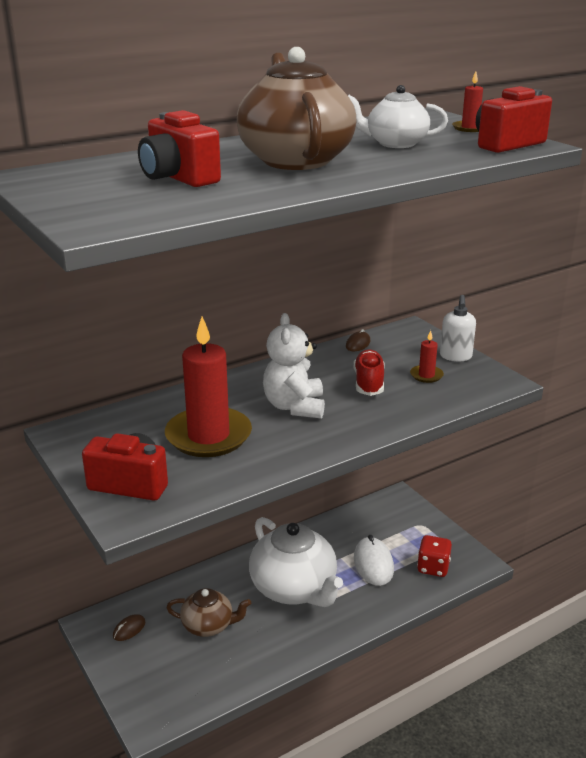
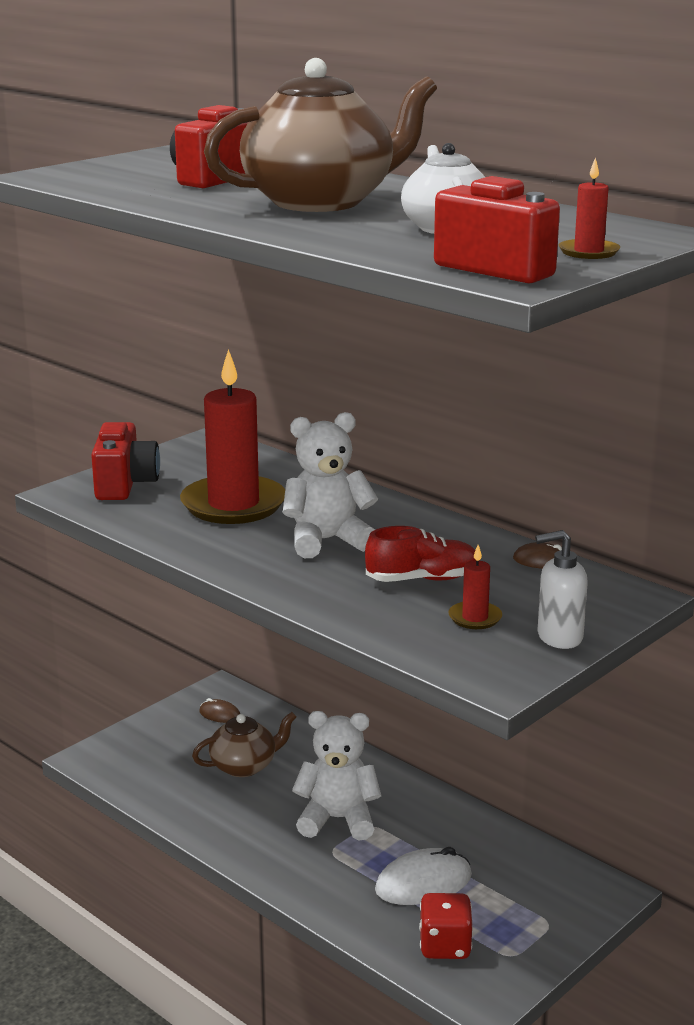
camera: 75 degrees right, 5 degrees down
(209, 625) = (244, 766): brown teapot -> brown teapot turned 105 degrees counterclockwise
(294, 589) = (337, 819): white teapot -> white teddy bear

